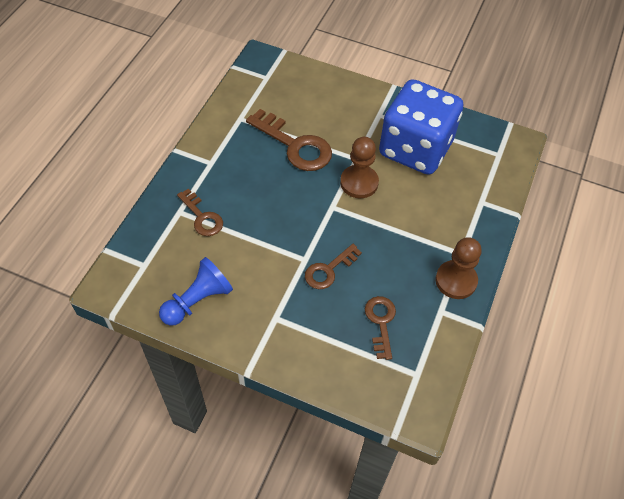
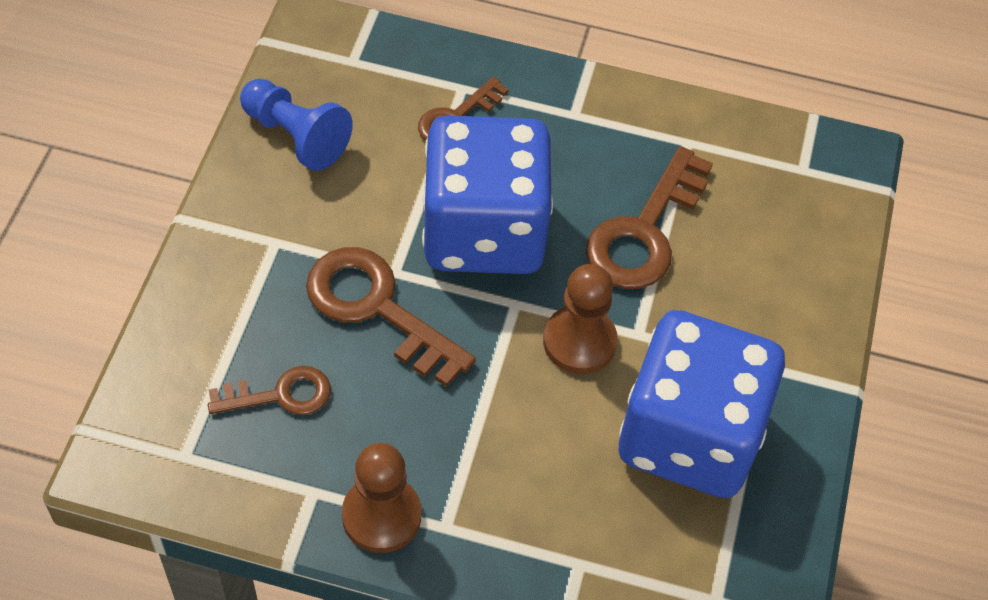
camera: 80 degrees right, 0 degrees up
(284, 214) = (484, 231): none -> blue dice
(328, 270) = (377, 308): brown key -> brown key, size x1.67

